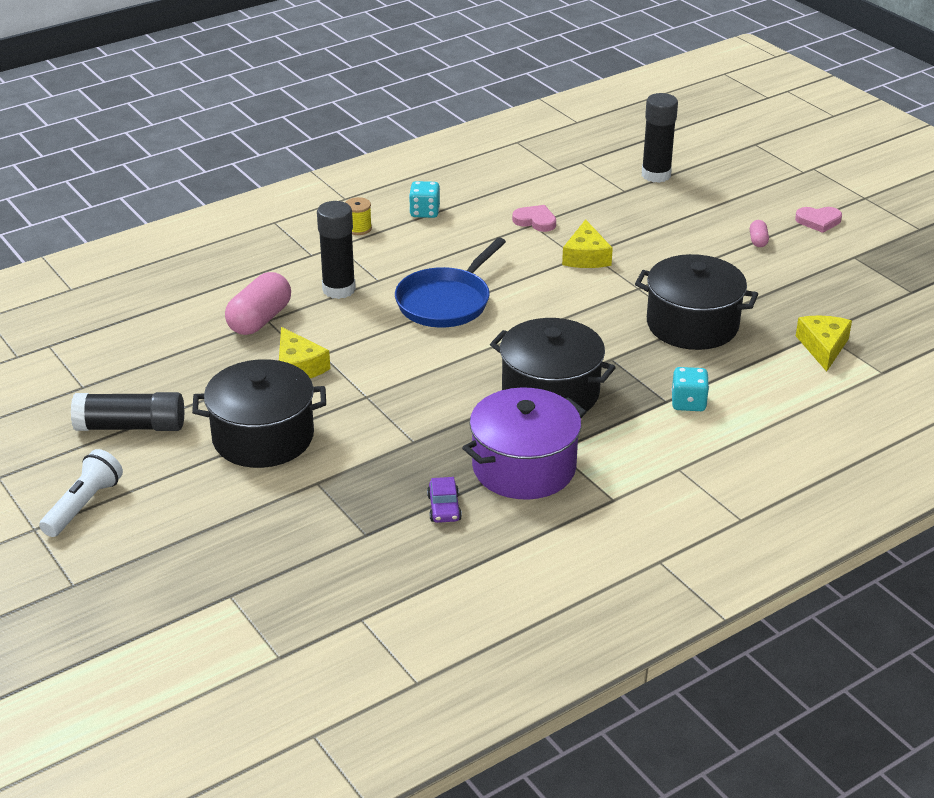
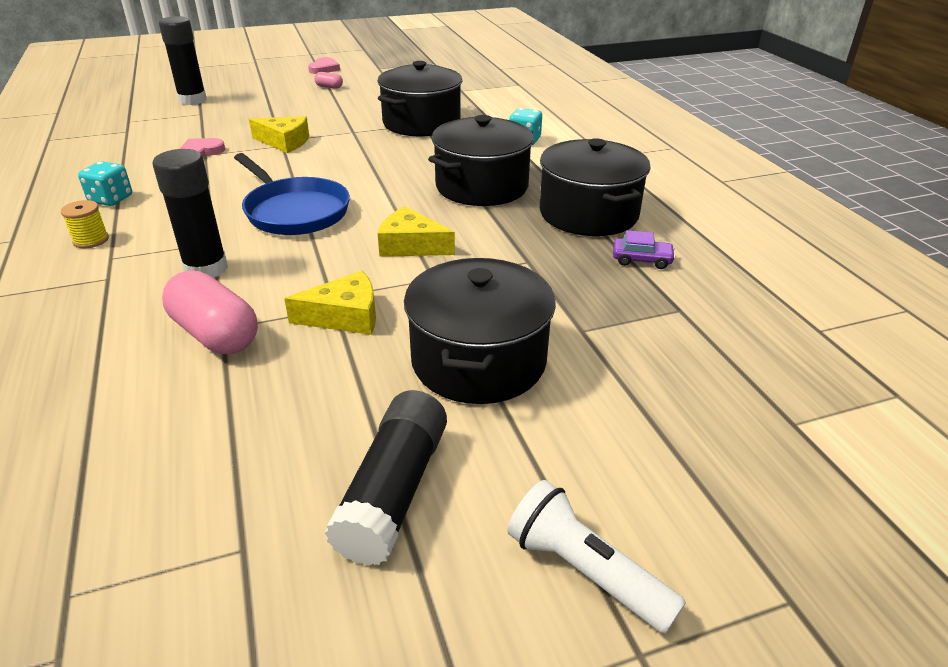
camera: 75 degrees left, 0 degrees up
(524, 467) = (588, 213): purple pot -> black pot
(823, 347) = (480, 93): yellow cheese -> yellow cheese (411, 245)

